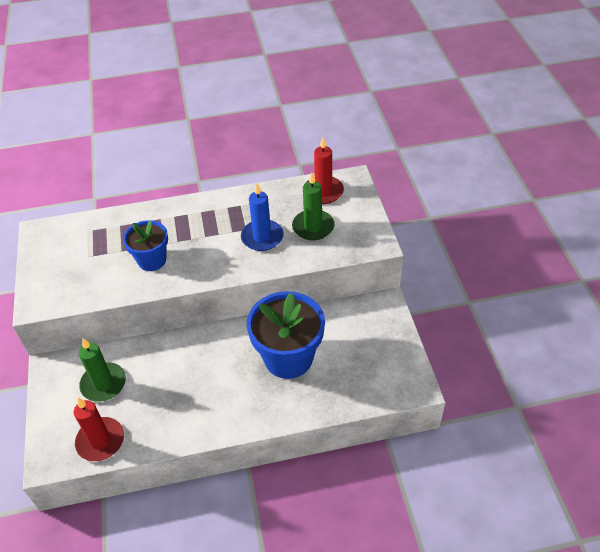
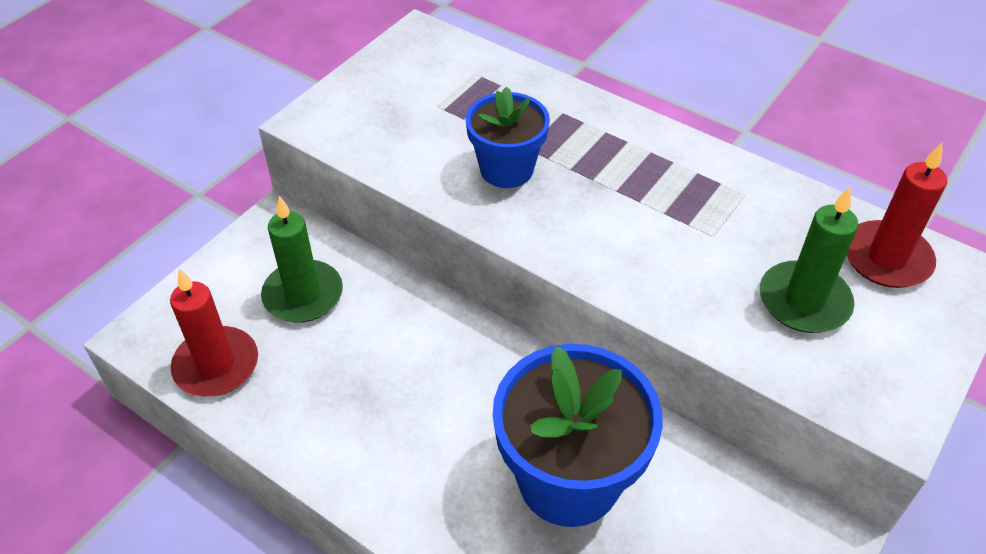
camera: 45 degrees right, 0 degrees up
(262, 237) = (700, 255): blue candle -> none

